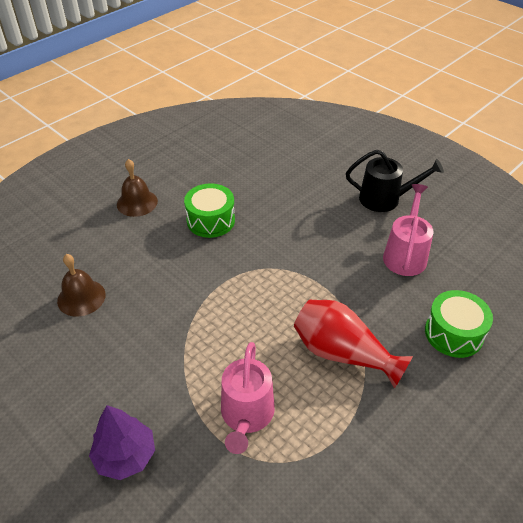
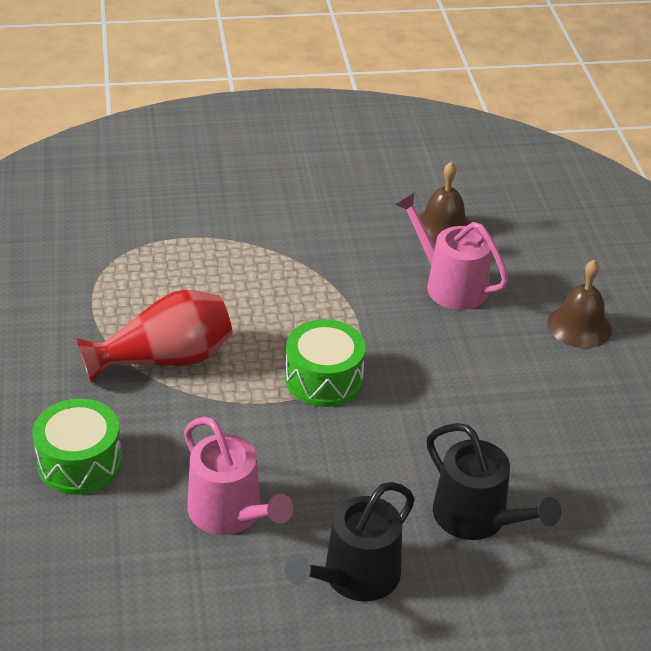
camera: 125 degrees right, 5 degrees down
(125, 456) = (226, 187): purple tree -> none
(211, 220) = (481, 371): green drum -> green drum (324, 379)
(246, 415) = (180, 263): pink watering can -> pink watering can (450, 285)
(310, 181) = (477, 518): none -> black watering can

